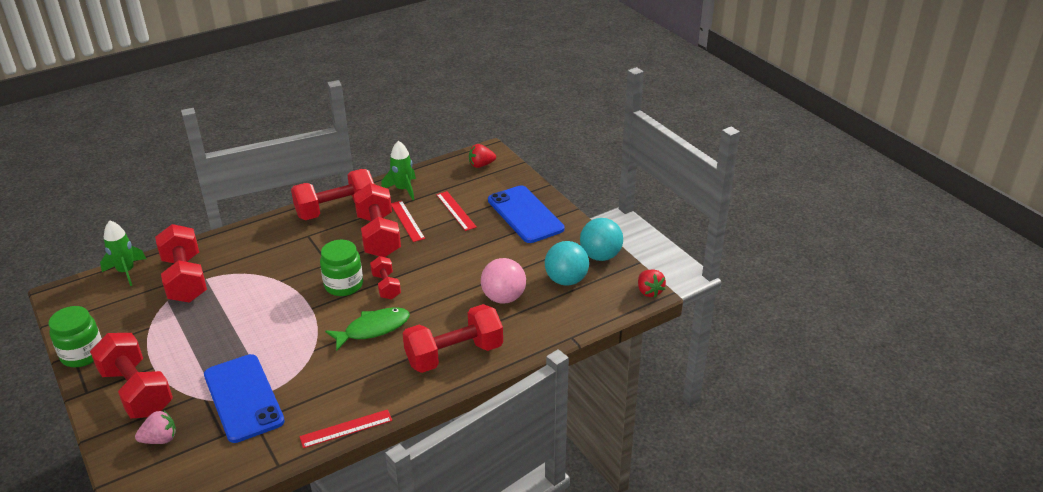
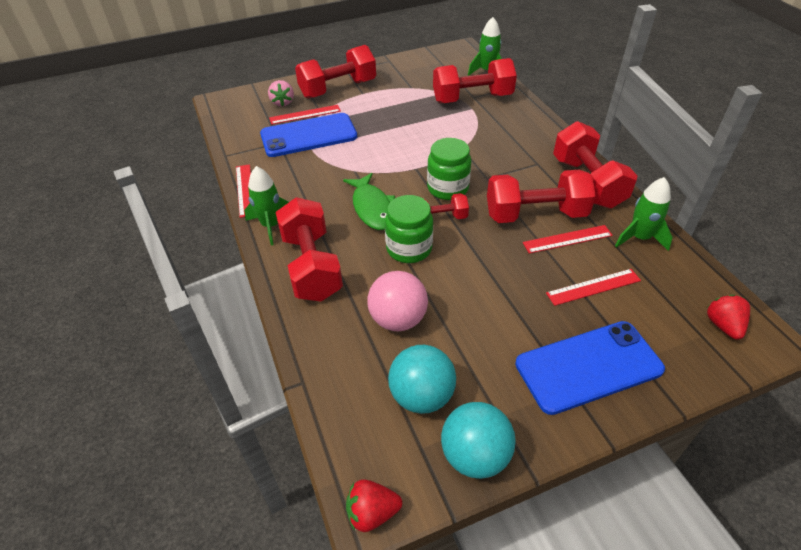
camera: 100 degrees right, 10 degrees up
(82, 354) = (388, 64): green jar -> green jar (409, 248)
(195, 411) = (305, 114): none -> red ruler
(402, 394) = (271, 225): none -> green rocket

